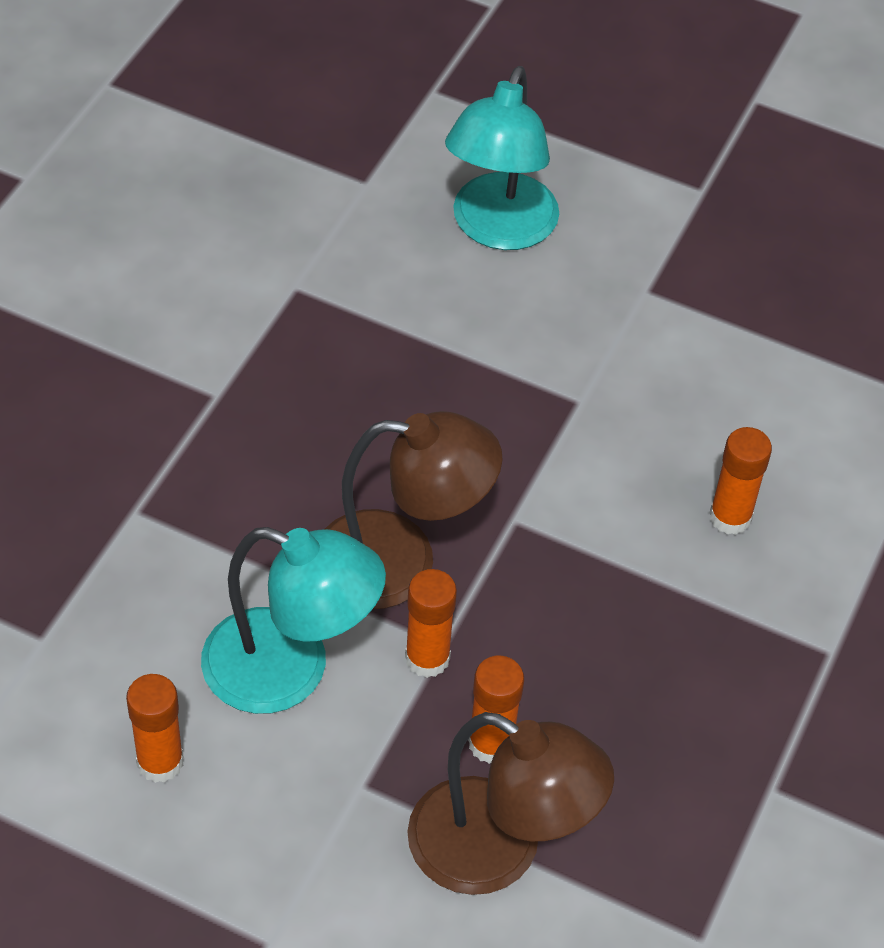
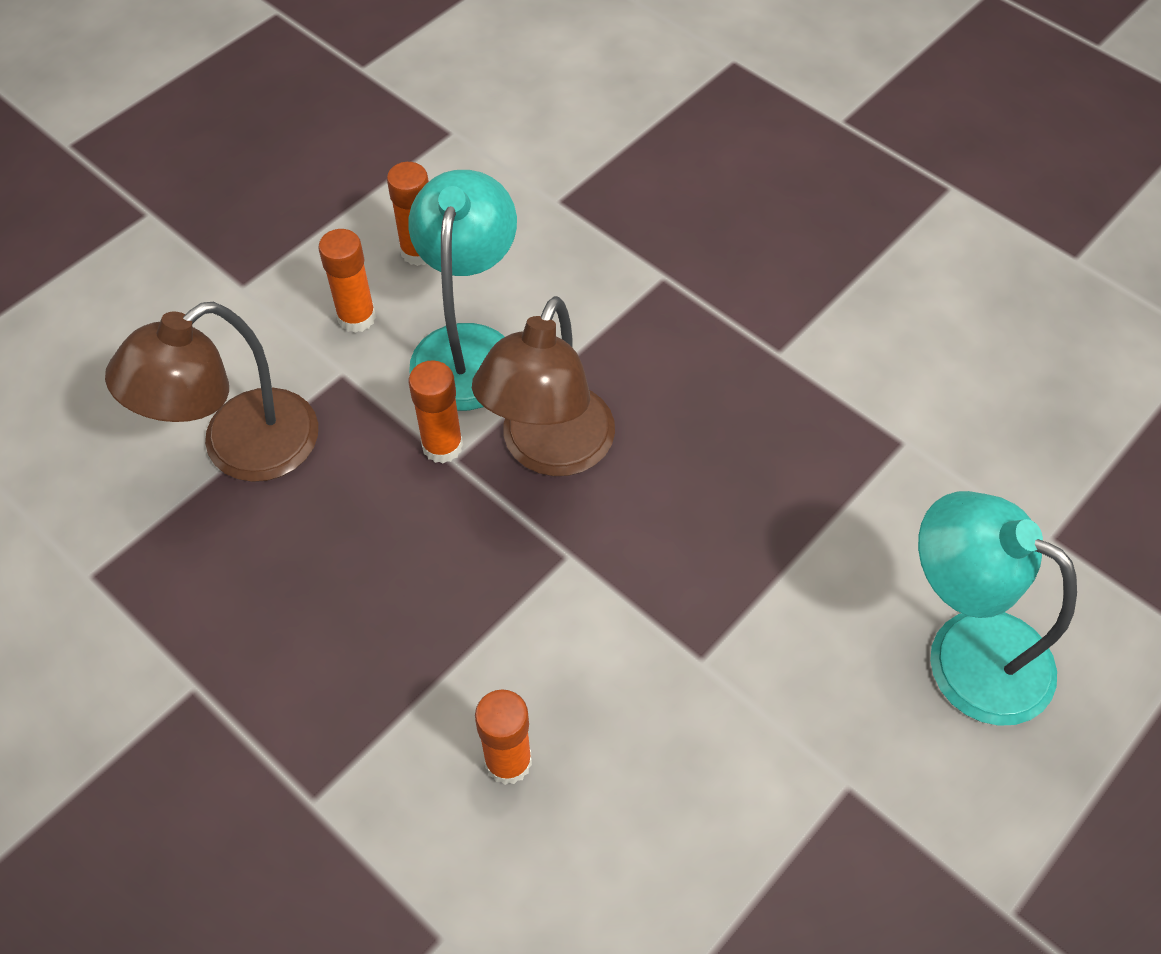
camera: 110 degrees right, 5 degrees up
(290, 670) = (468, 347): turquoise lamp -> turquoise lamp turned 150 degrees clockwise
(491, 743) = (340, 471): orange glue stick -> orange glue stick (356, 317)

